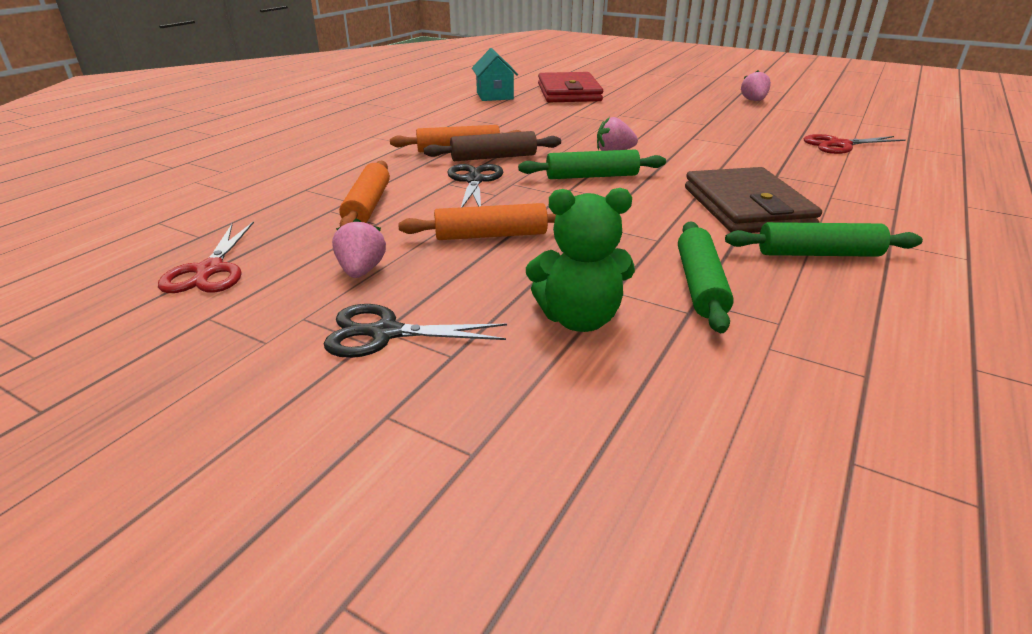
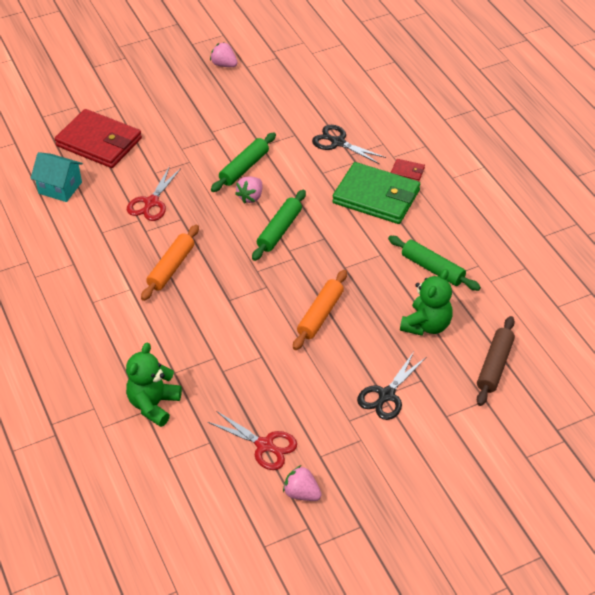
camera: 55 degrees left, 15 degrees up
(245, 193) = (154, 405): none -> green teddy bear
(361, 271) = (318, 383): pink strawberry -> pink strawberry (302, 493)
(368, 206) = (232, 351): orange rolling pin -> none
(474, 180) = (236, 286): black scissors -> black scissors (337, 142)
(493, 157) = (204, 257): brown rolling pin -> brown rolling pin (494, 365)
(746, 207) = (376, 197): brown wallet -> green wallet
(818, 254) = (440, 210): green rolling pin -> green rolling pin (244, 168)
(828, 212) = (407, 172): none -> red wallet
(839, 145) = (335, 94): red scissors -> red scissors (151, 203)

